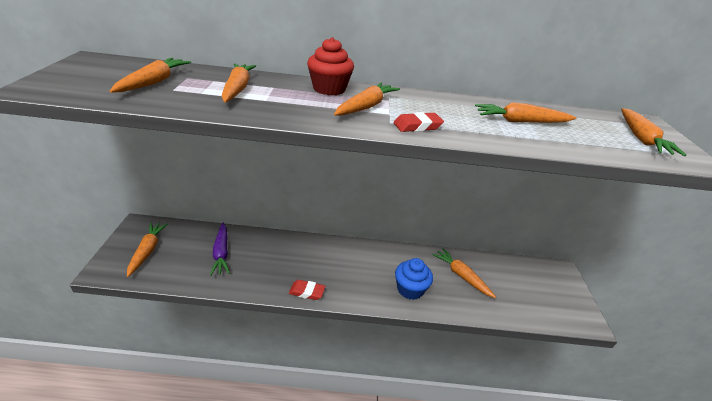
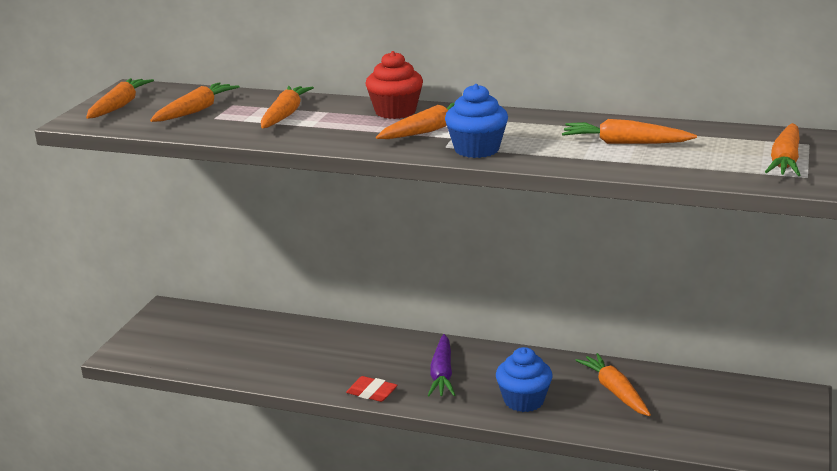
camera: 20 degrees right, 10 degrees down
(147, 251) = (174, 337): orange carrot -> orange carrot (119, 106)
(221, 253) = (268, 345): purple carrot -> purple carrot (442, 374)
(417, 126) = (476, 149): red eraser -> blue cupcake

